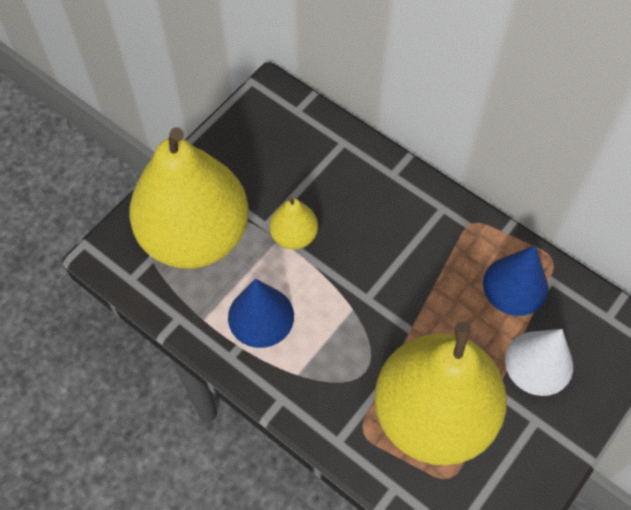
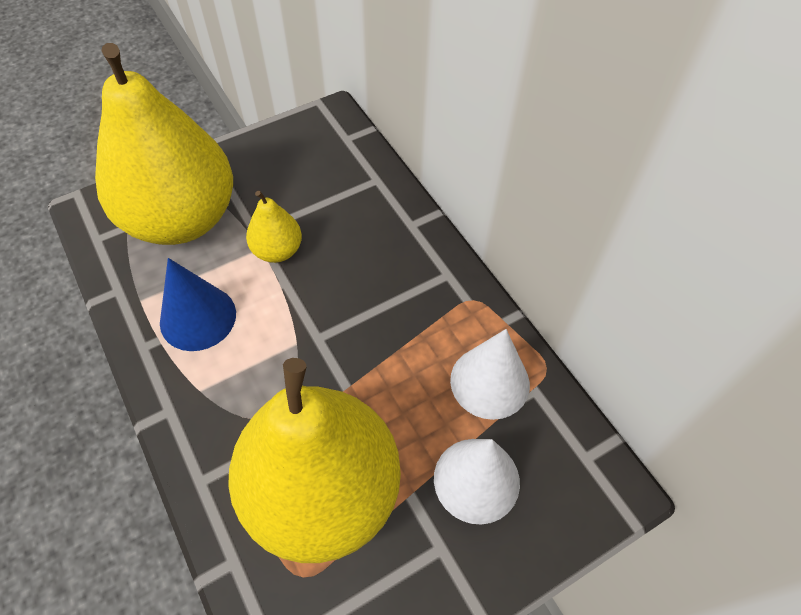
camera: 20 degrees right, 5 degrees down
(515, 285) = (490, 382): blue cone -> white cone

